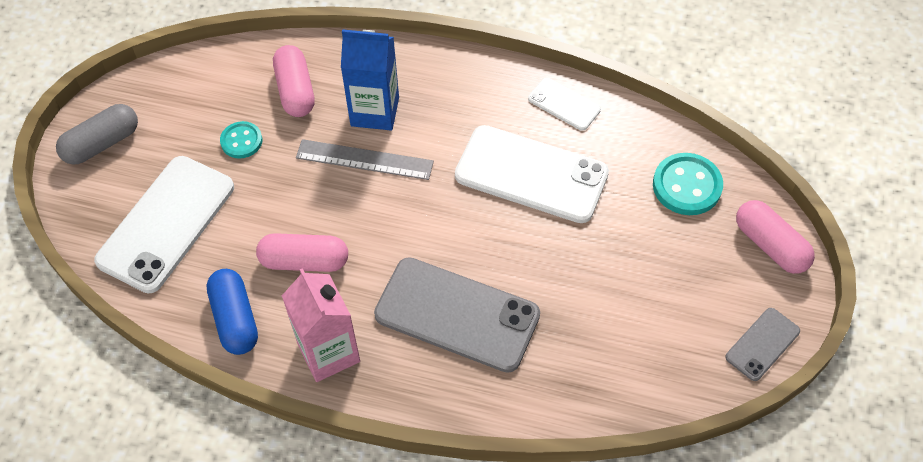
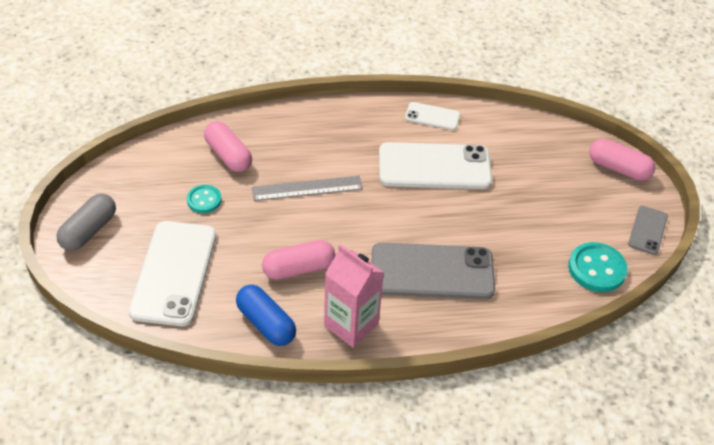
camera: 25 degrees left, 10 degrees down
(375, 111) = (297, 154): blue carton -> none
(687, 186) = (544, 146): turquoise button -> turquoise button (596, 269)

